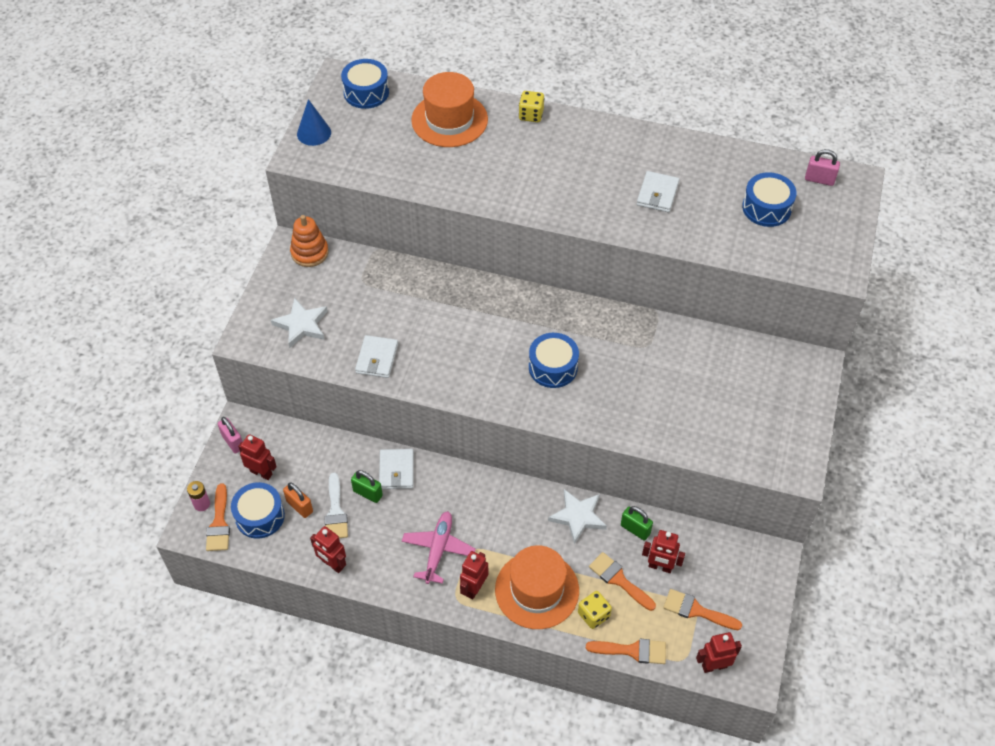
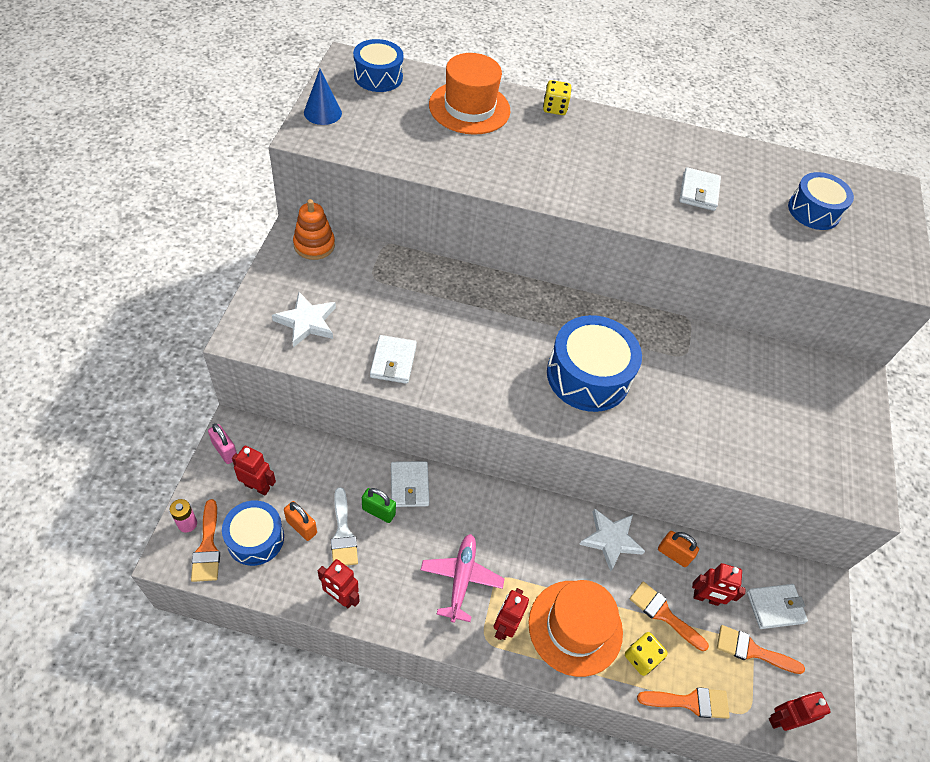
camera: 10 degrees left, 0 degrees up
(553, 367) = (588, 376): blue drum -> blue drum, size x1.56
(635, 529) = (673, 554): green padlock -> orange padlock
(724, 575) = (775, 607): none -> white wallet
(819, 179) = (859, 185): pink padlock -> none

